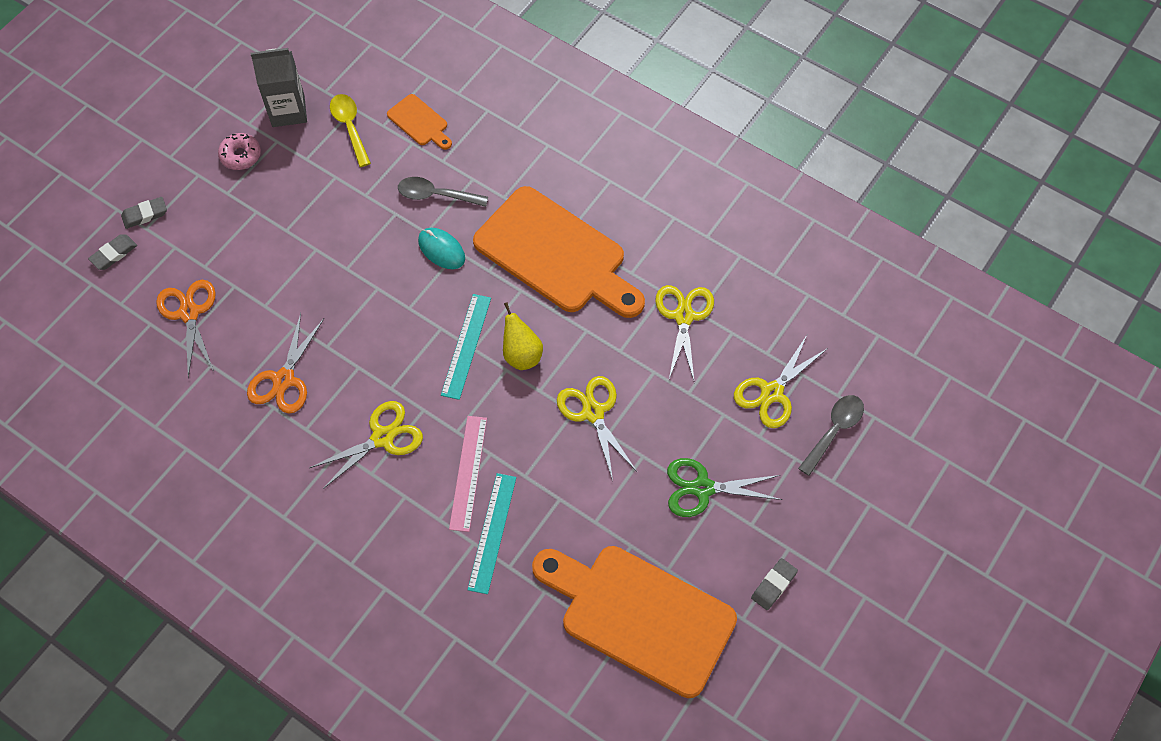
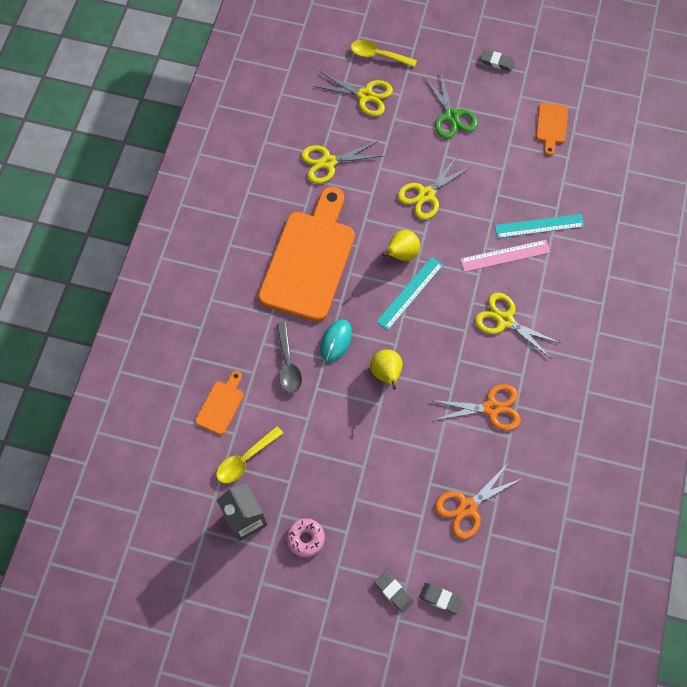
camera: 110 degrees left, 5 degrees up
(378, 287) = (386, 373): none -> yellow pear
(466, 346) = (410, 293): turquoise ruler -> turquoise ruler turned 45 degrees counterclockwise
(639, 615) = (551, 126): orange cutting board -> orange cutting board, size x0.43
(834, 431) = (378, 55): grey spoon -> yellow spoon

